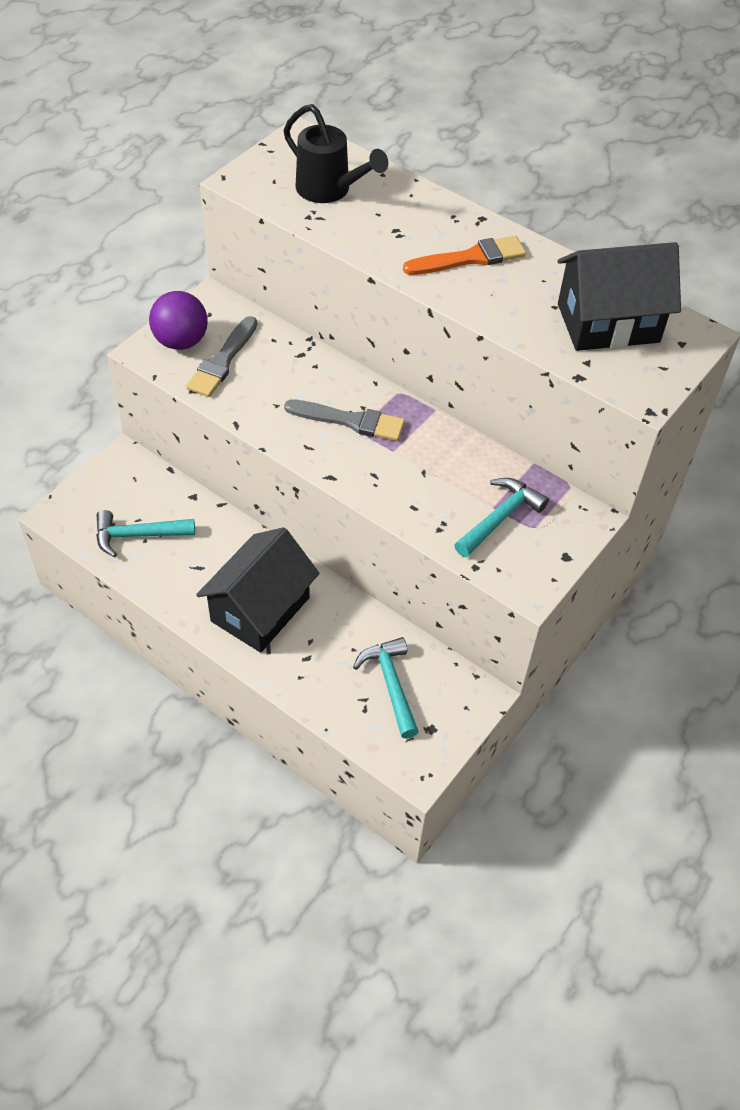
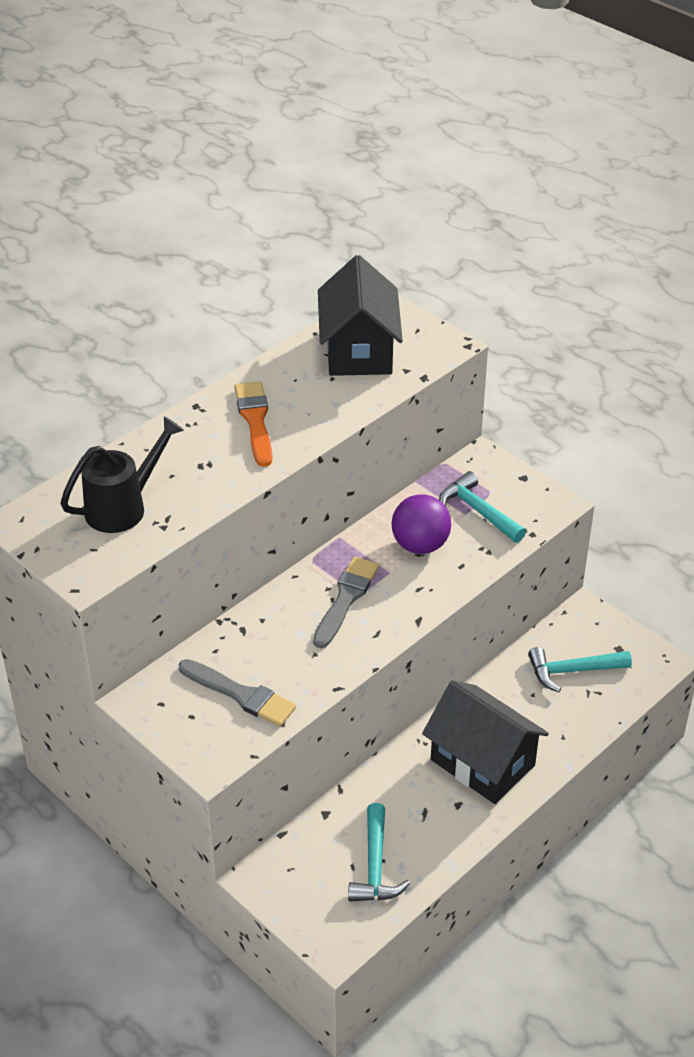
camera: 80 degrees left, 10 degrees down
(181, 341) = (201, 730): purple ball -> purple ball (420, 545)

